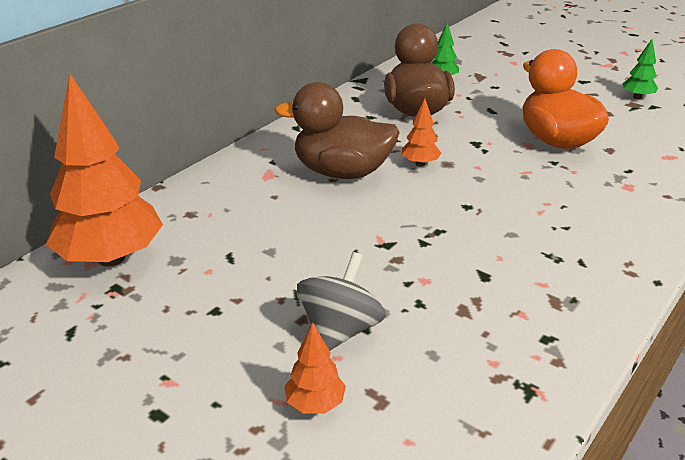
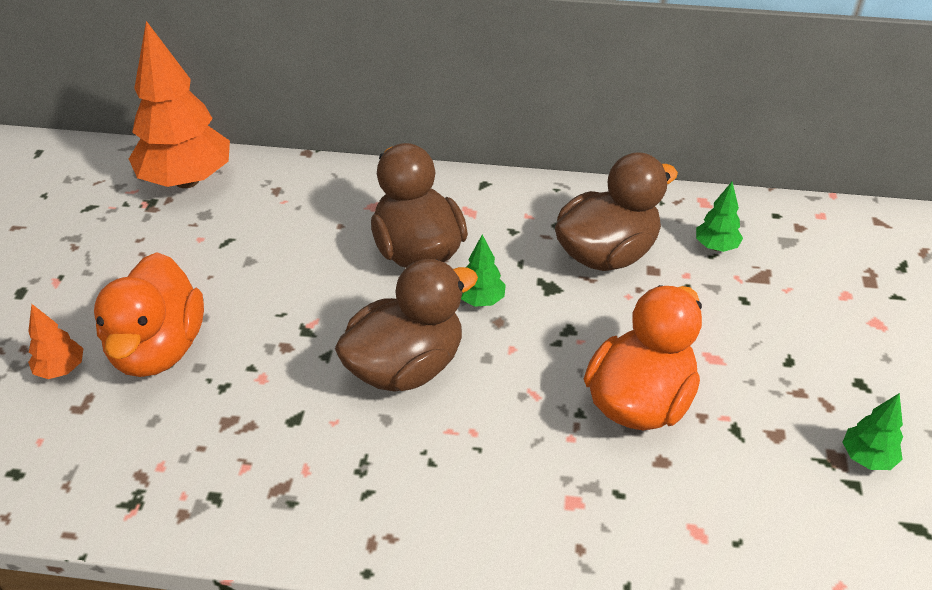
camera: 60 degrees right, 10 degrees up
(340, 330) = (158, 349): grey spinning top -> orange duck
(420, 163) = (481, 300): orange tree -> green tree
(464, 211) = (406, 367): none -> brown duck

